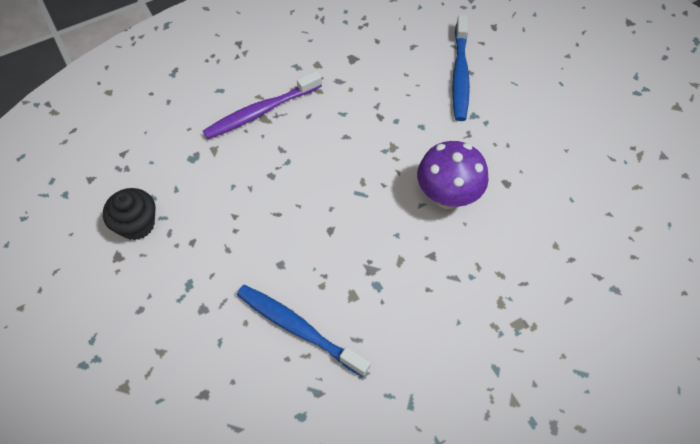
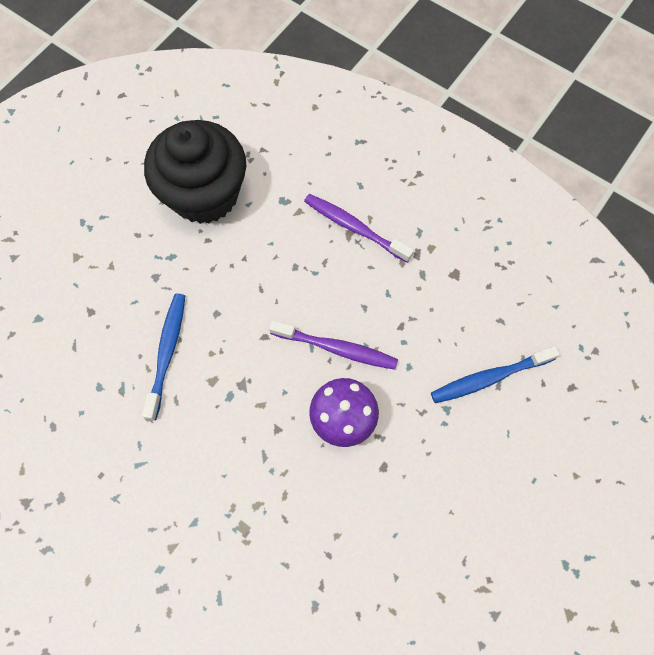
camera: 65 degrees right, 10 degrees up
(137, 224) = (205, 194): black cupcake -> black cupcake, size x2.23
(375, 174) = (336, 348): none -> purple toothbrush

